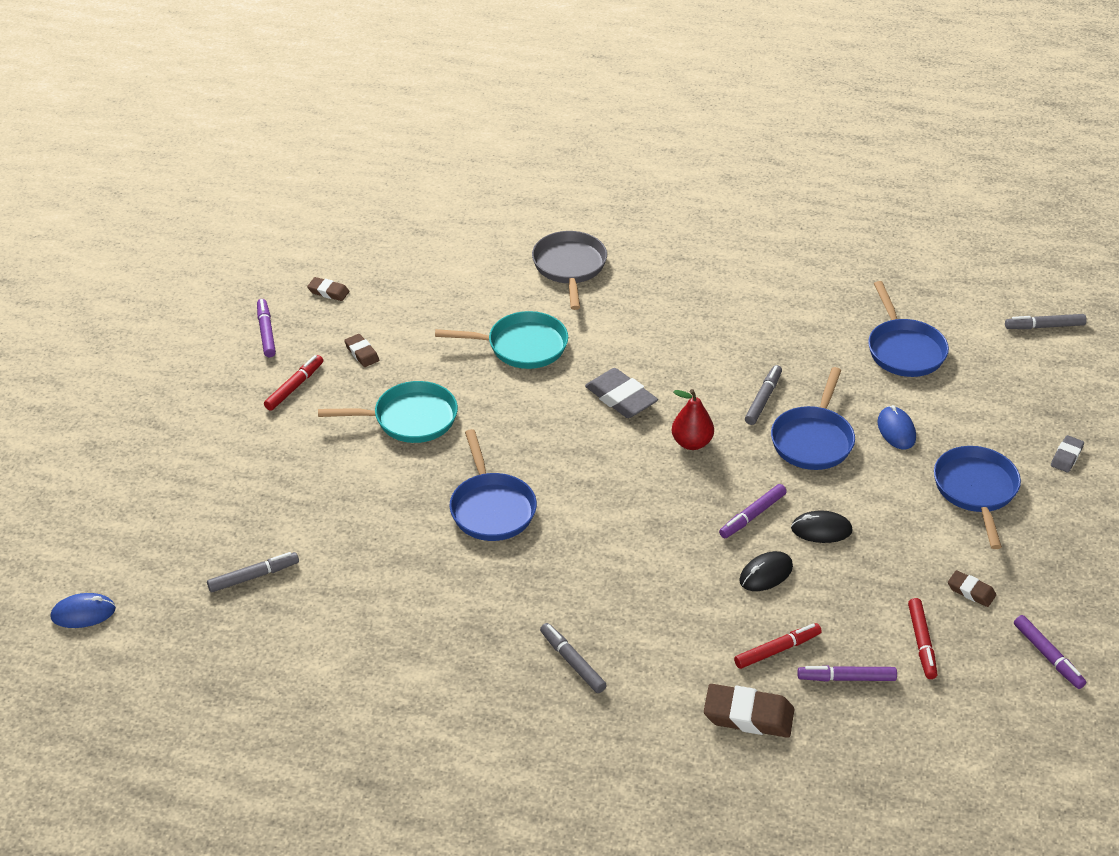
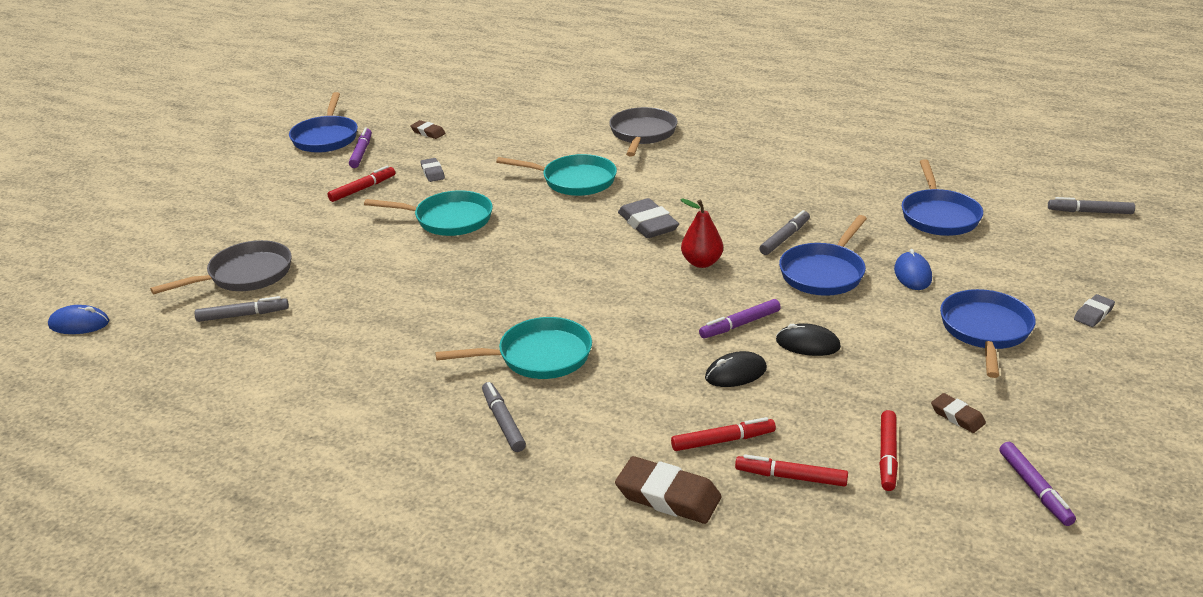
camera: 15 degrees right, 10 degrees down
(227, 524) = (245, 275): none -> grey pan
(362, 353) = (433, 173): brown eraser -> grey eraser
(491, 508) = (487, 290): blue pan -> blue pan (326, 137)
(576, 582) = (539, 356): none -> turquoise pan
(847, 678) = (791, 477): purple marker -> red marker

